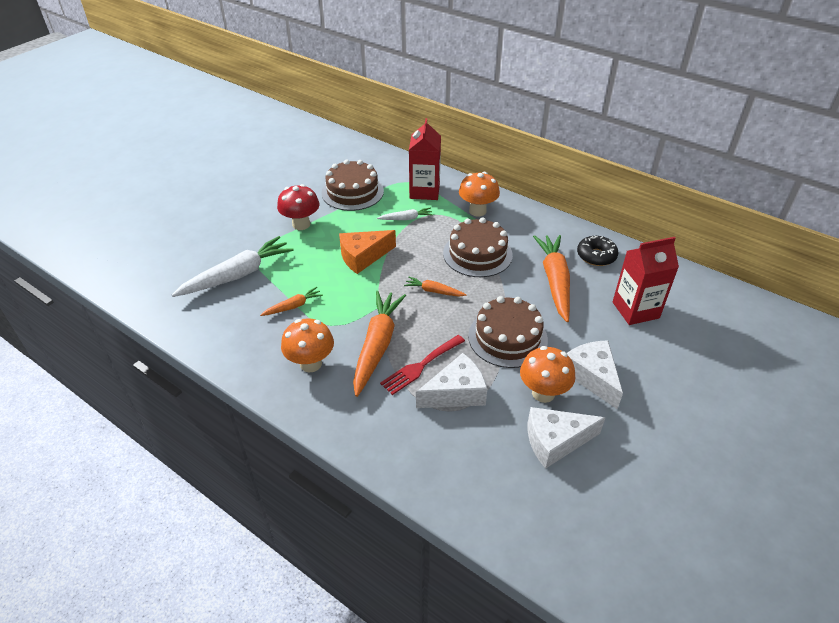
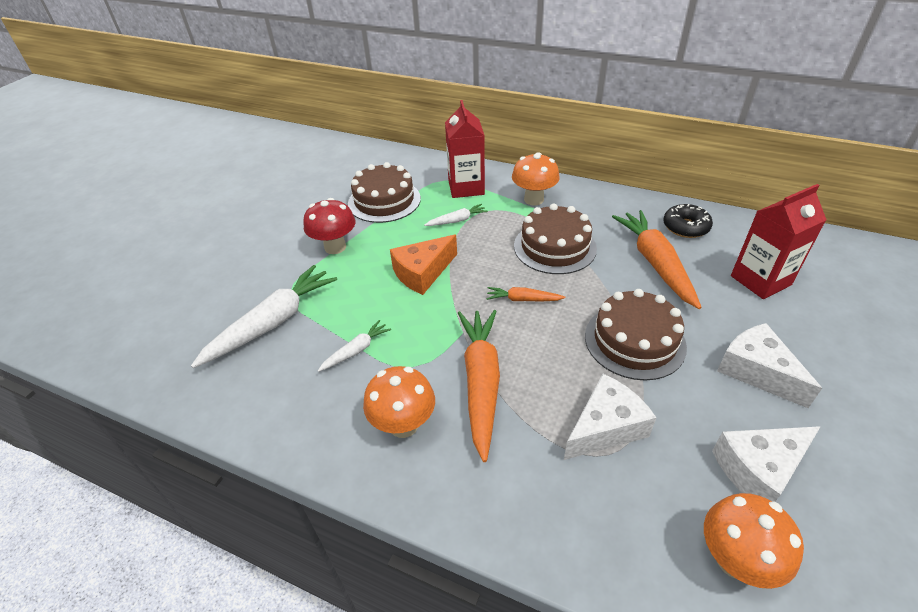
camera: 10 degrees left, 0 degrees up
(293, 306) = (356, 350): orange carrot -> white carrot
(420, 366) = (546, 399): red fork -> none
(543, 393) = (711, 405): orange mushroom -> orange mushroom (735, 560)

